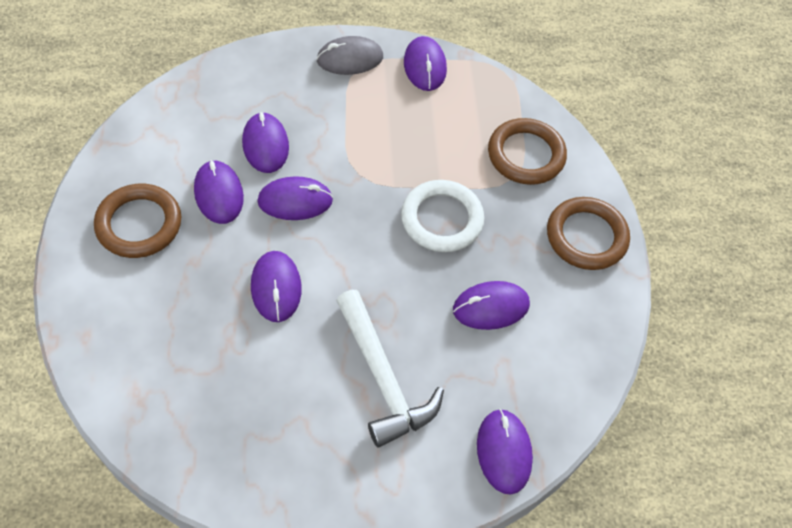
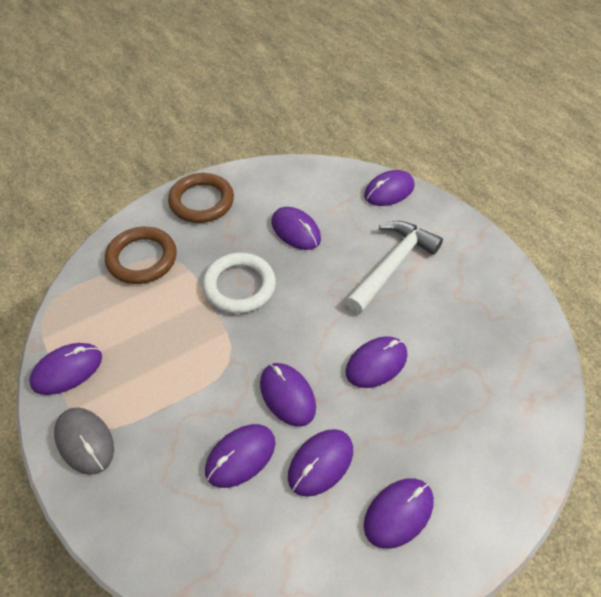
camera: 115 degrees left, 5 degrees down
(139, 224) = (398, 513): brown ring -> purple mouse

